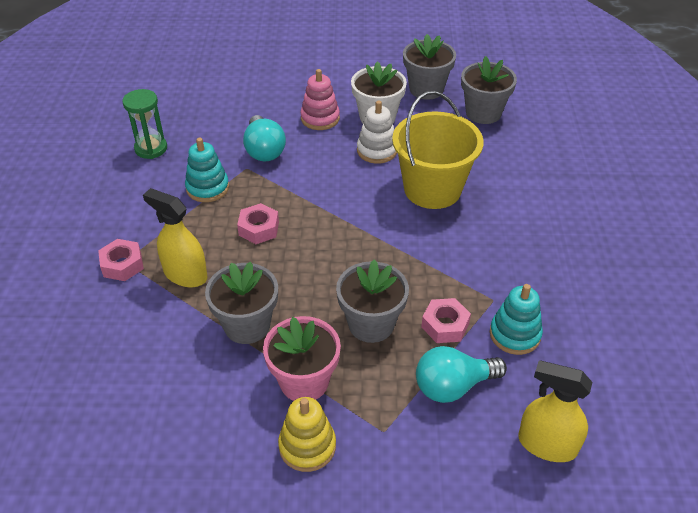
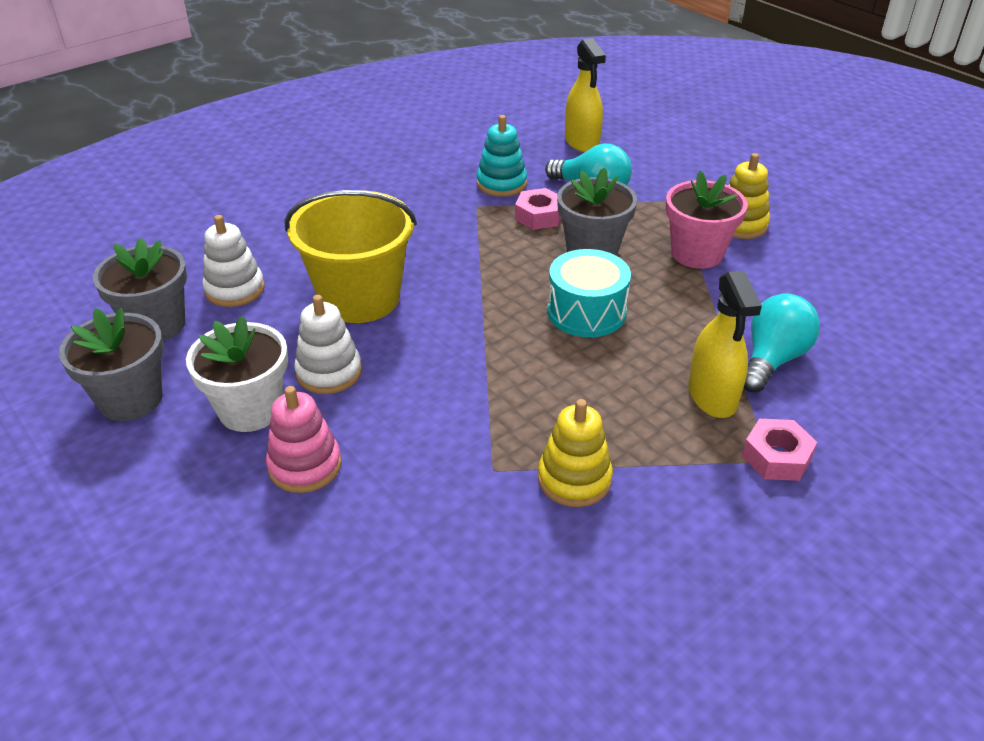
camera: 130 degrees left, 5 degrees down
(151, 148) = (577, 615): green hourglass -> none
(207, 188) = (574, 479): turquoise stacking toy -> yellow stacking toy
(247, 325) = (699, 315): grey flower pot -> none
(259, 228) = (579, 386): pink nut -> none
(264, 150) = (438, 477): turquoise light bulb -> turquoise light bulb (772, 359)
(312, 274) = (586, 312): none -> turquoise drum
(492, 148) = (235, 289): none -> white stacking toy

